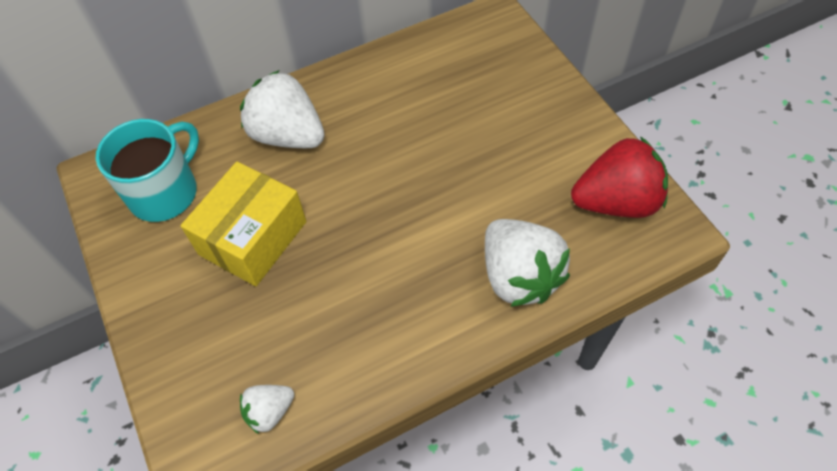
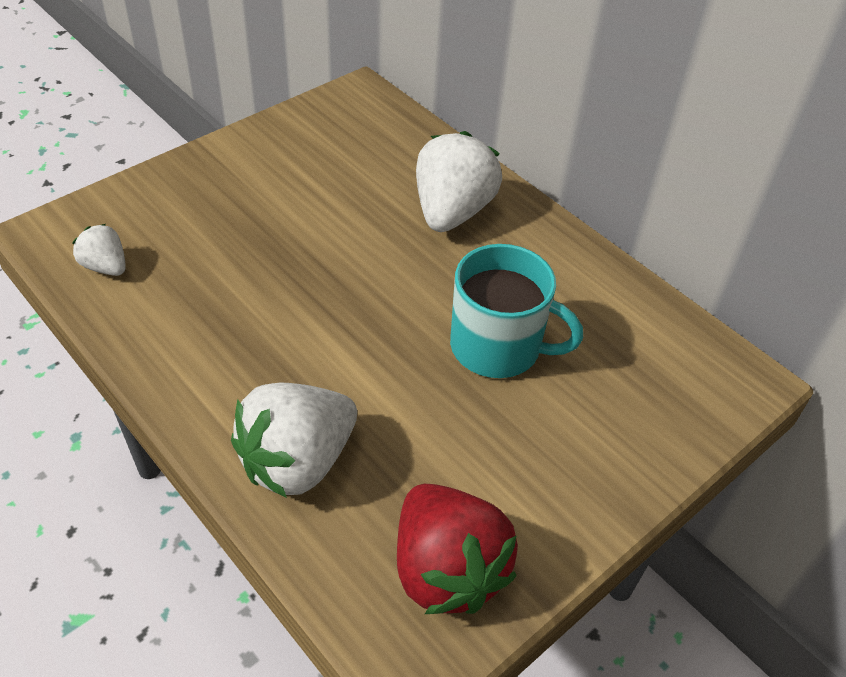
camera: 70 degrees right, 10 degrees down
(165, 192) = (349, 139): turquoise mug -> turquoise mug (498, 347)
(253, 238) = (307, 213): yellow box -> none

